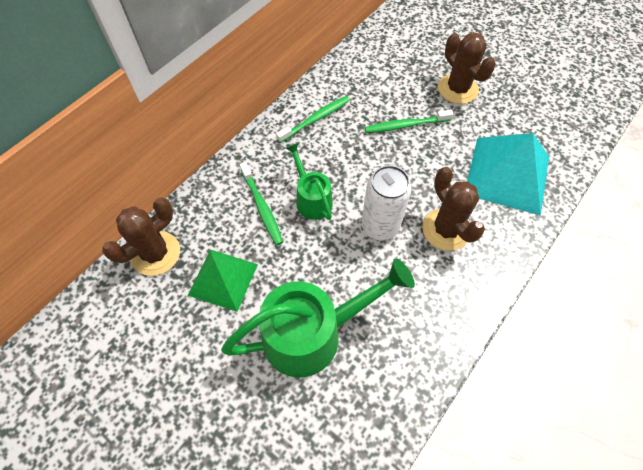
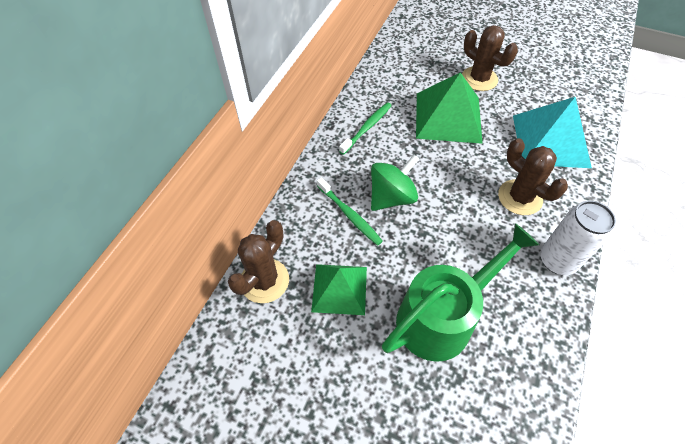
camera: 15 degrees left, 5 degrees down
(311, 198) = (391, 197): green watering can -> green spinning top
(380, 226) = (462, 207): white can -> white can (557, 260)
(405, 125) = (448, 117): green toothbrush -> green pyramid

